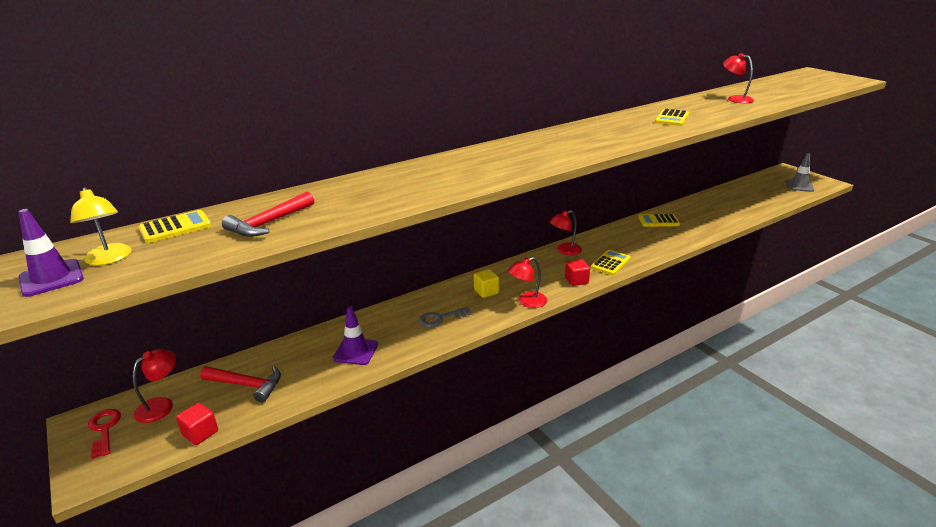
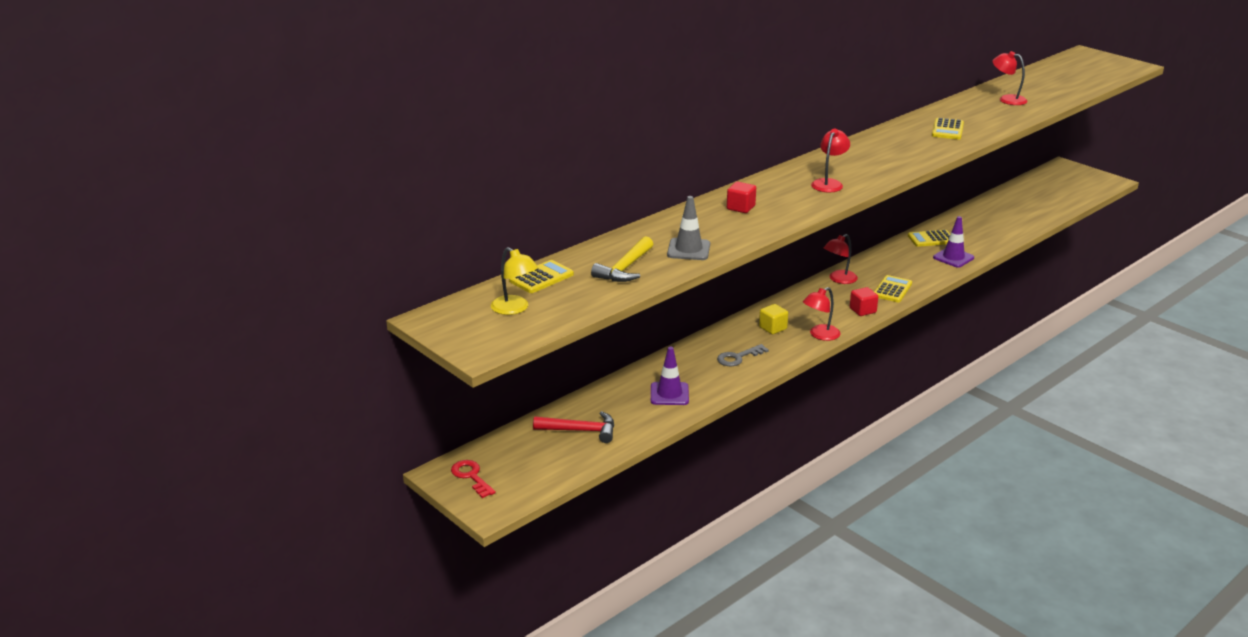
camera: 10 degrees left, 0 degrees up
(51, 278) = (484, 327): purple traffic cone -> purple traffic cone (953, 258)
(161, 405) = (509, 454): red lamp -> red lamp (829, 183)
(200, 433) = (567, 471): red cube -> red cube (740, 208)
(269, 223) = (625, 268): red hammer -> yellow hammer
(799, 186) = (1079, 187): grey traffic cone -> grey traffic cone (688, 250)

